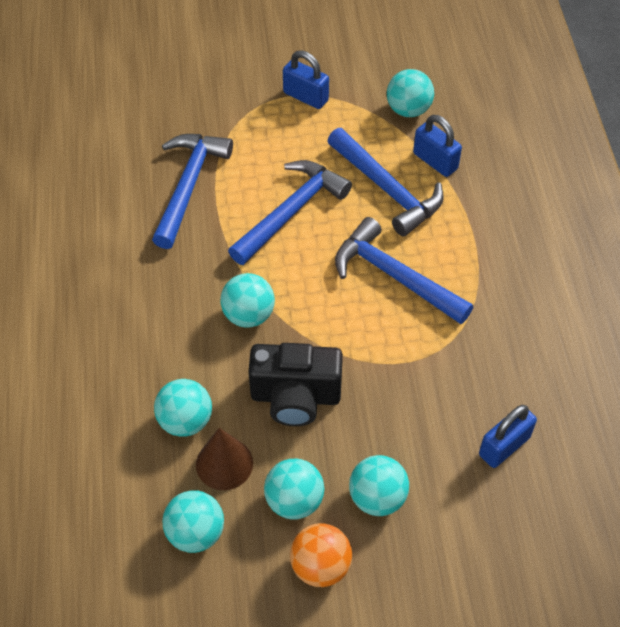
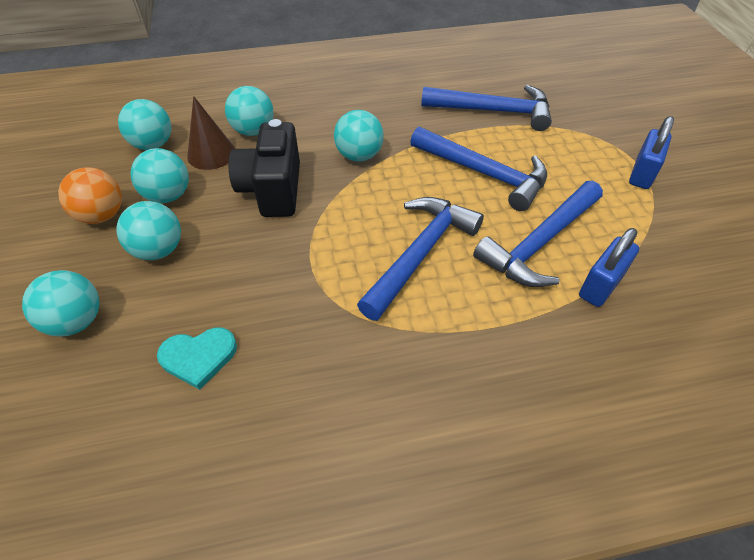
camera: 85 degrees right, 5 degrees down
(408, 110) = (671, 258): turquoise ball -> turquoise ball (77, 321)
(504, 446) = (198, 357): blue padlock -> turquoise heart

